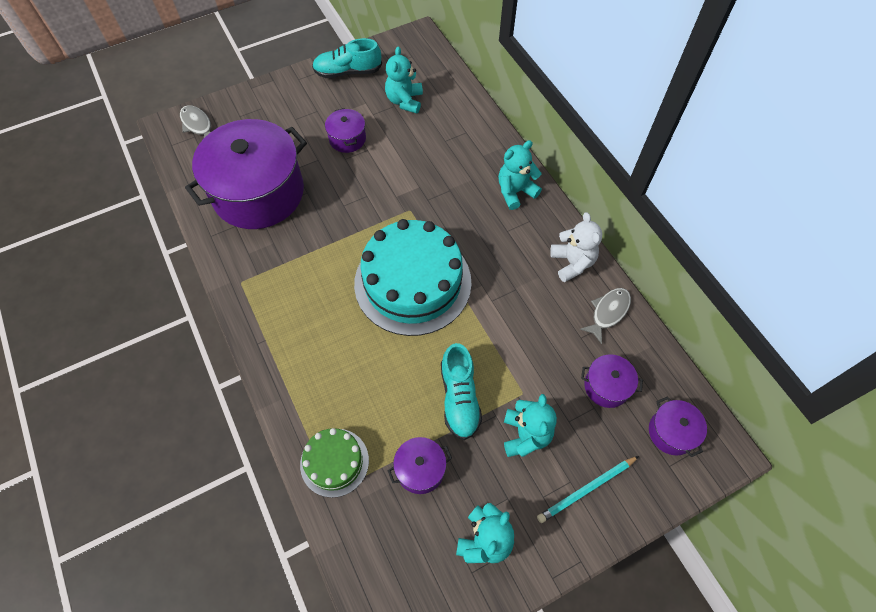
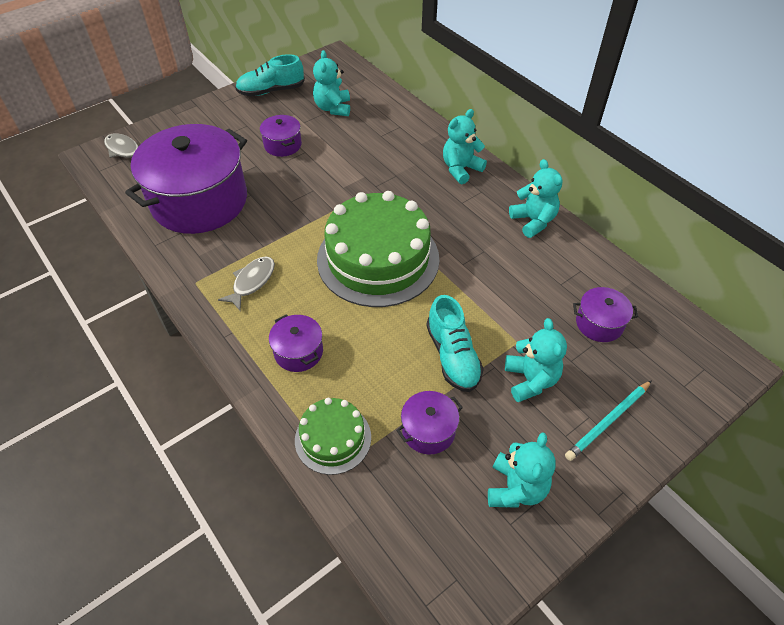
camera: 10 degrees left, 10 degrees down
(413, 282) = (378, 259): turquoise cake -> green cake
(572, 263) = (533, 221): white teddy bear -> turquoise teddy bear
(608, 312) = (581, 258): grey fish -> grey fish (252, 282)
(671, 432) = (676, 355): purple pot -> purple pot (298, 352)

